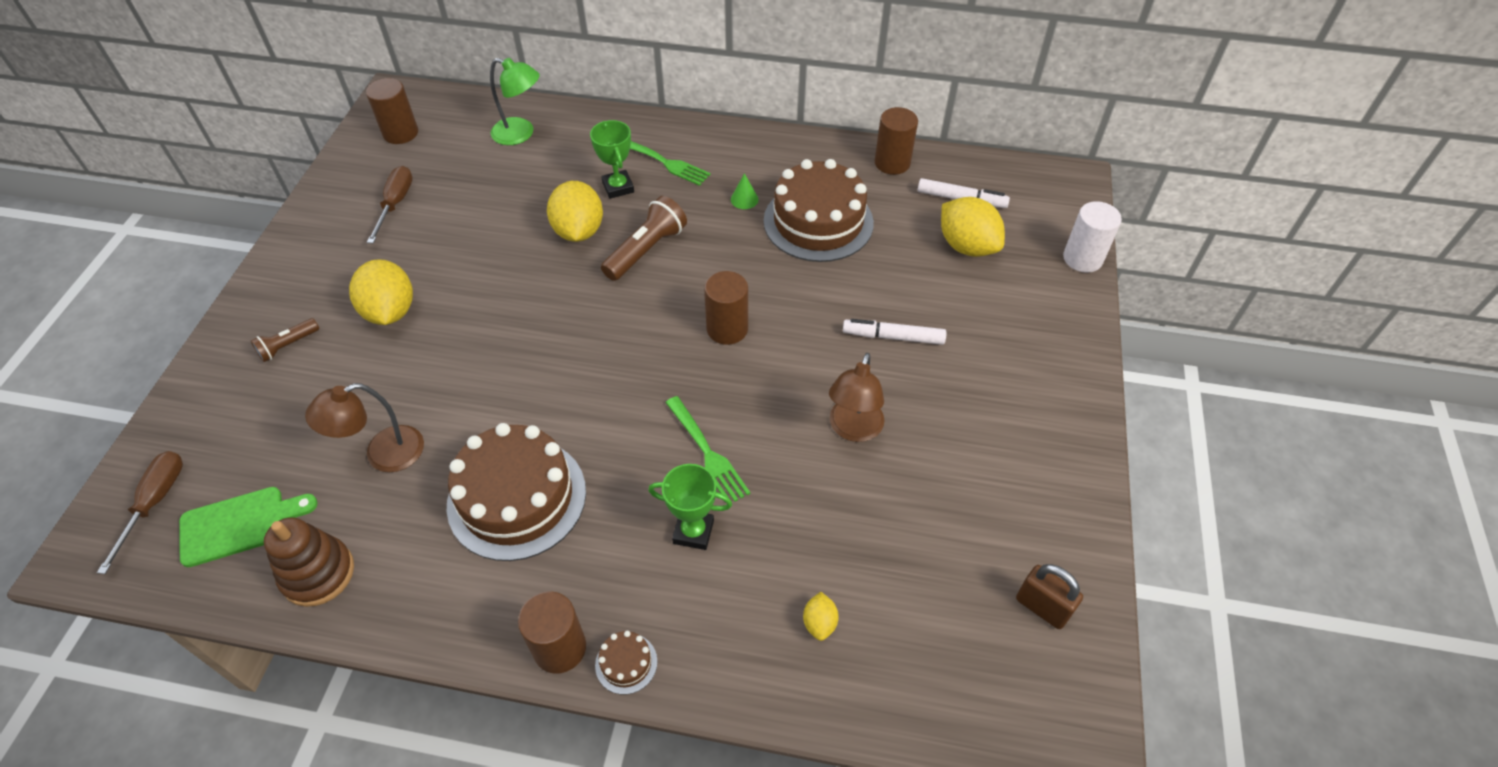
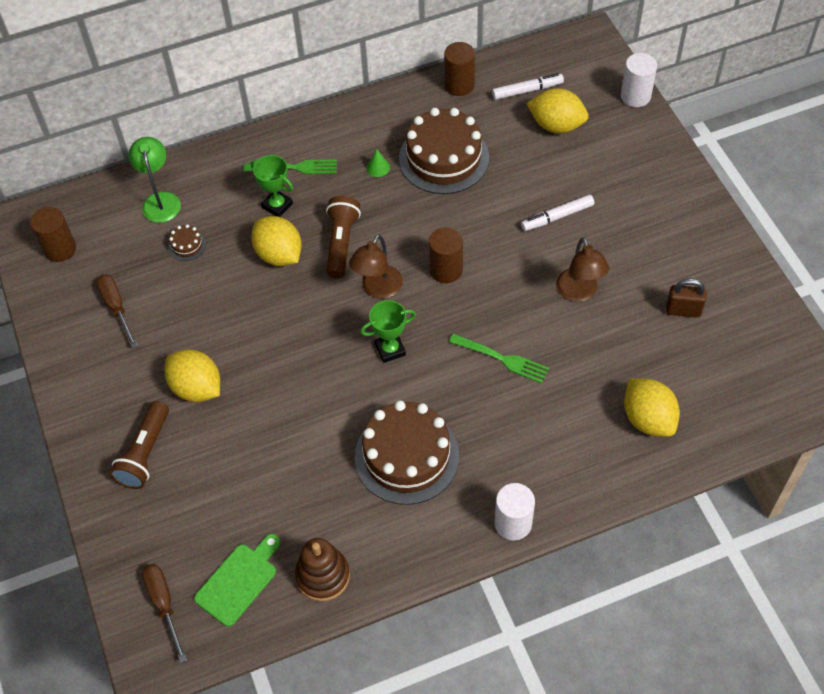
camera: 30 degrees left, 5 degrees up
(288, 346) = (145, 453): brown flashlight -> brown flashlight, size x1.73
(383, 454) = (291, 482): brown lamp -> brown lamp (378, 289)
(521, 134) = (160, 200): green lamp -> green lamp turned 90 degrees counterclockwise
(560, 648) = (513, 523): brown cylinder -> white cylinder
(626, 663) = (558, 507): brown cake -> brown cake (187, 245)
(693, 532) = (534, 411): green trophy -> green trophy (390, 349)
(819, 623) = (648, 419): yellow lemon -> yellow lemon, size x2.09
(1042, 607) = (760, 337): brown padlock -> brown padlock (683, 310)

